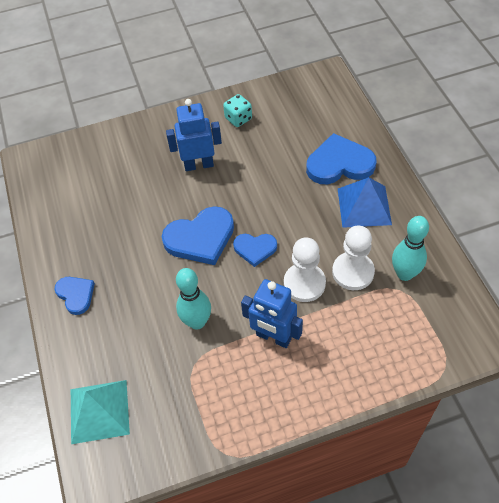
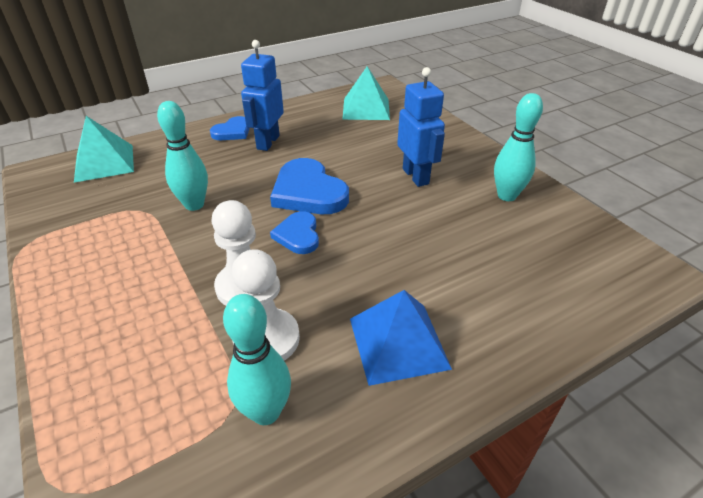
camera: 75 degrees right, 15 degrees down
(72, 180) = (366, 109): none -> turquoise pyramid
(238, 119) = (506, 196): turquoise dice -> turquoise bowling pin
(273, 337) = (164, 266): blue robot -> blue robot (267, 142)
(339, 163) = (475, 304): blue heart -> none

